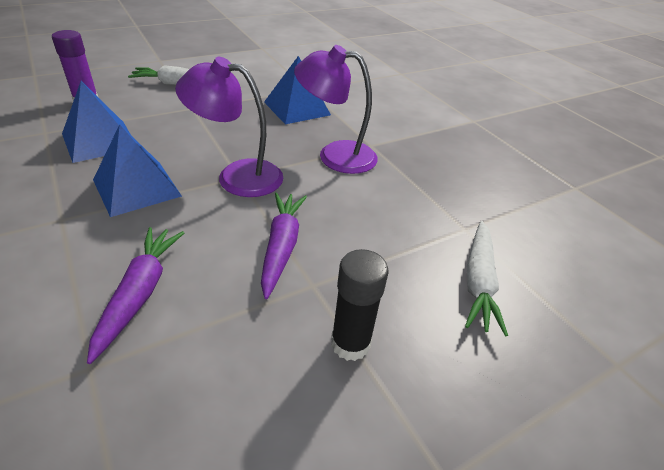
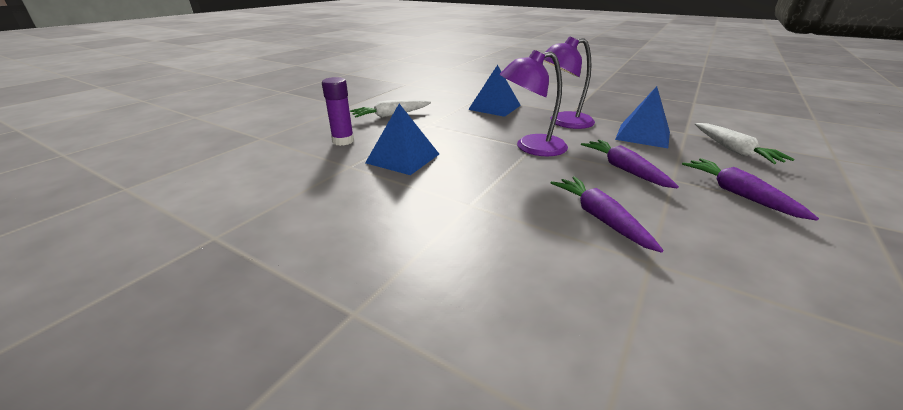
camera: 25 degrees left, 10 degrees down
(136, 188) = (484, 173): blue pyramid -> blue pyramid (642, 135)
(350, 343) = (738, 194): black glue stick -> purple carrot

